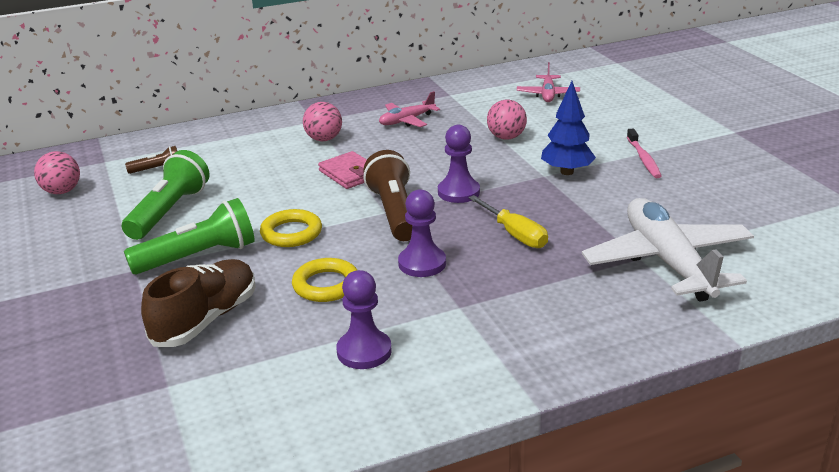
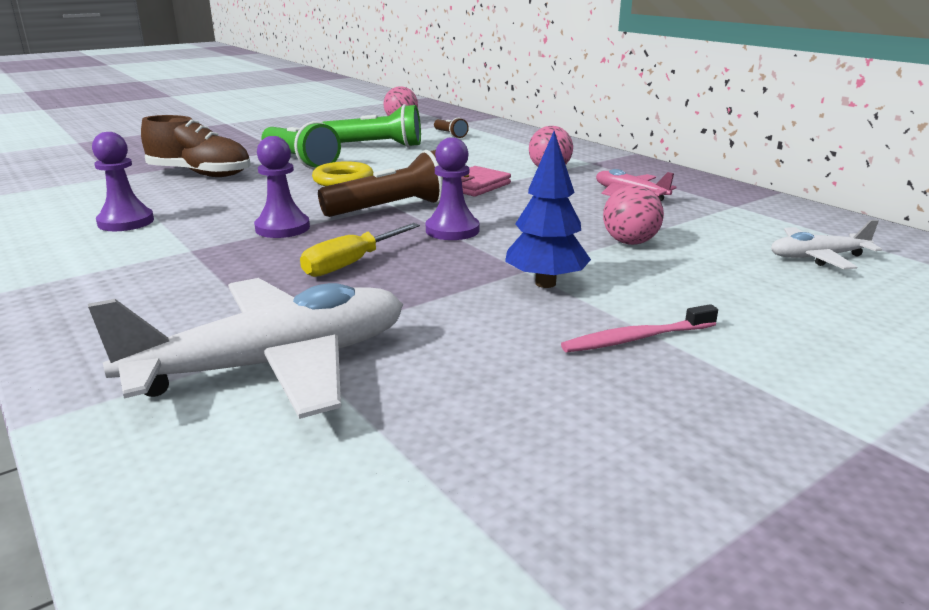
camera: 75 degrees right, 5 degrees down
(326, 285) = (246, 199): yellow ring -> none
(548, 94) = (817, 257): pink plane -> white plane

